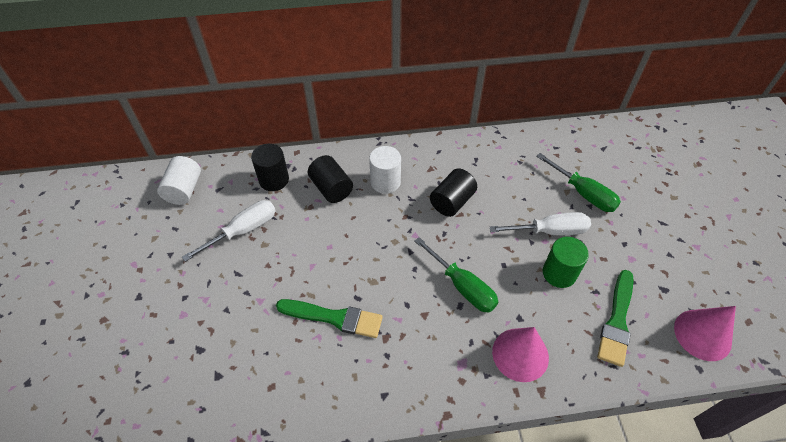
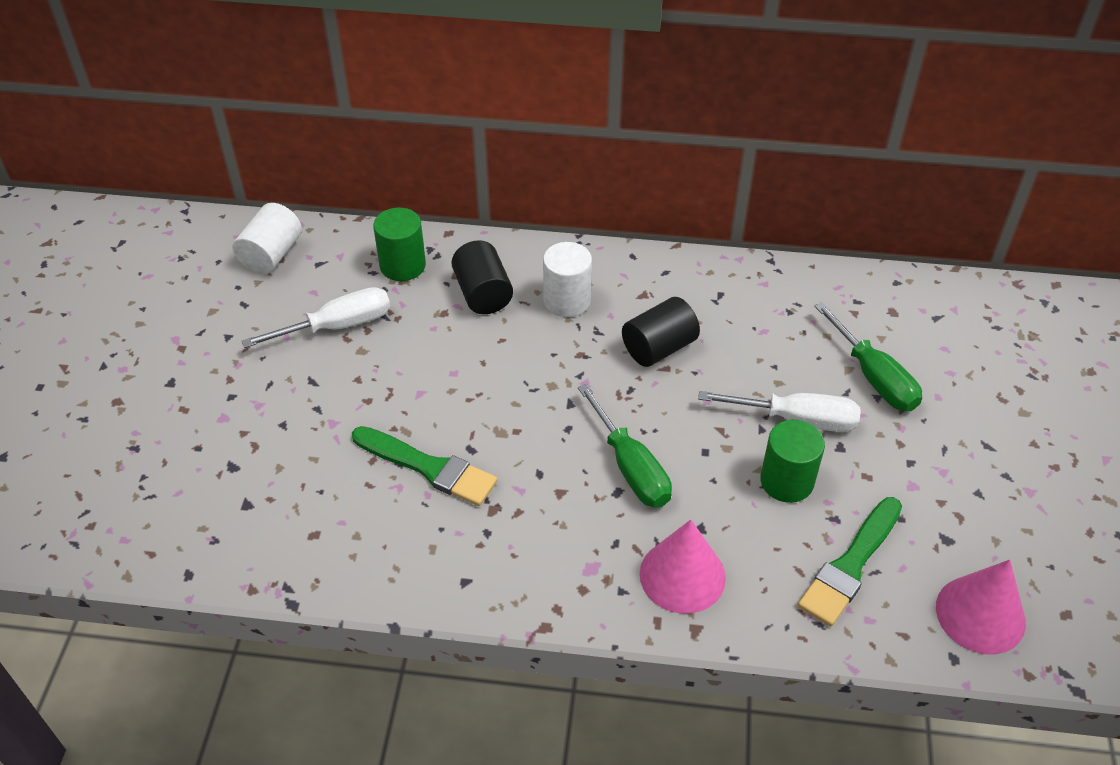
camera: 15 degrees right, 5 degrees down
(274, 180) = (402, 265): black cylinder -> green cylinder

